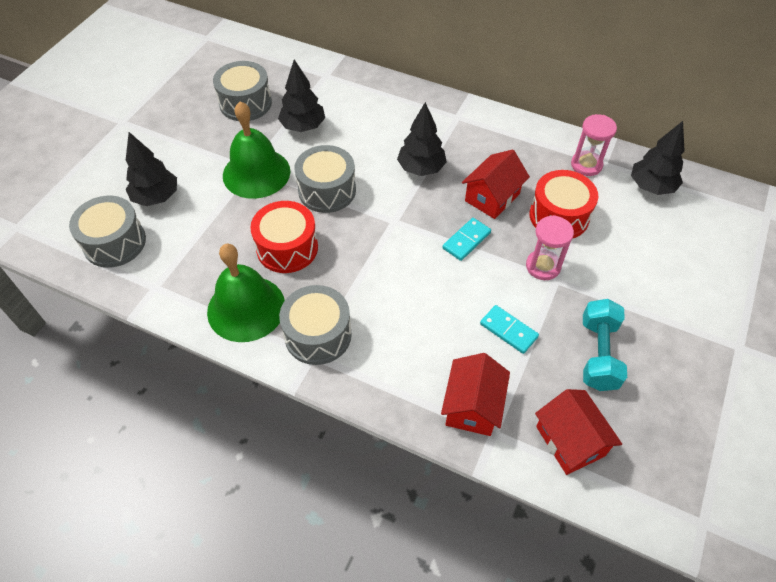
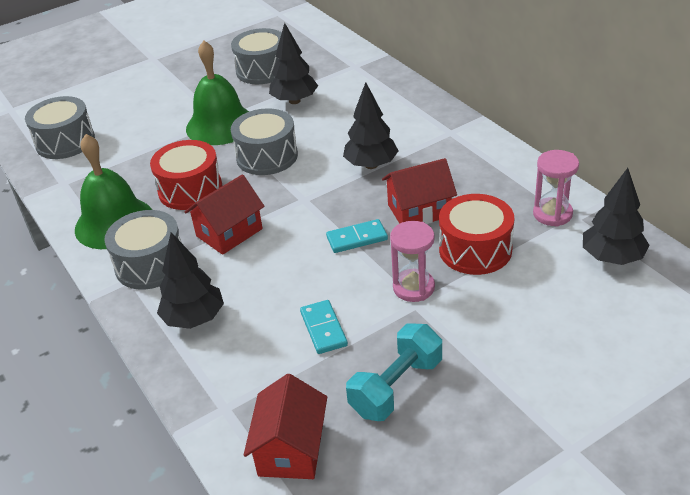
camera: 35 degrees right, 15 degrees down
(156, 197) = (126, 119): black tree -> black tree (194, 319)
(472, 406) = (227, 377): red house -> red house (229, 232)

